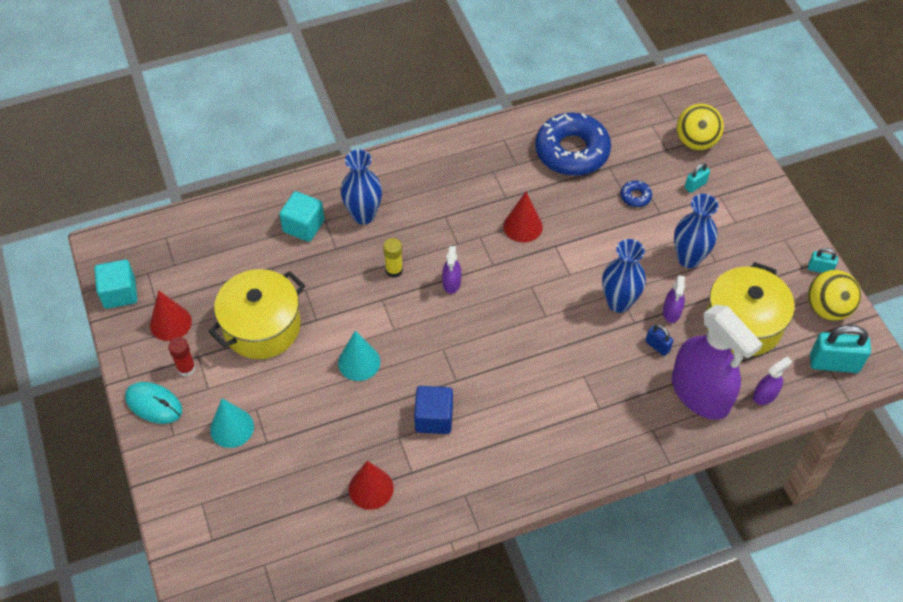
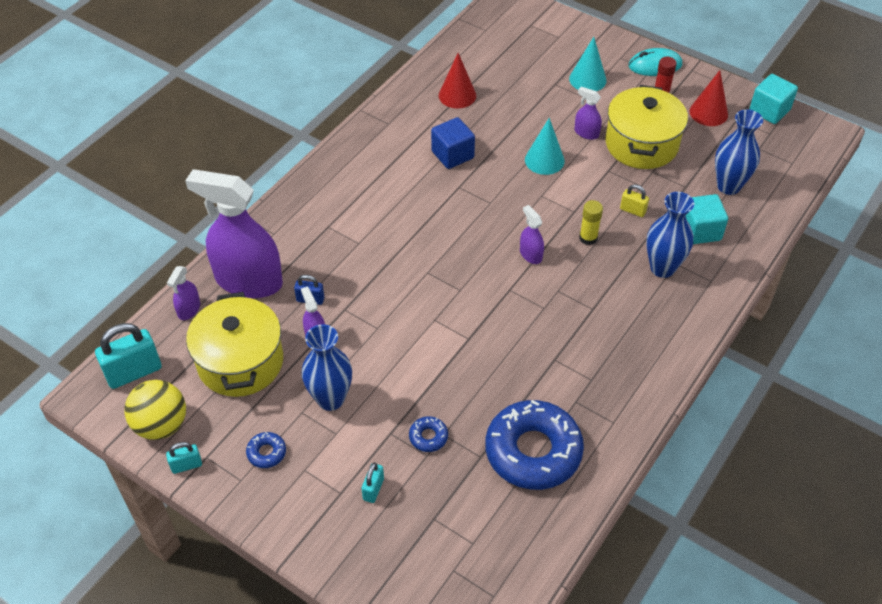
camera: 145 degrees right, 5 degrees down
(295, 368) = (586, 133): none -> purple spray bottle
(335, 272) = (632, 210): none -> yellow padlock
(523, 226) = (514, 340): red cone -> none
(619, 303) = (370, 318): blue vase -> blue vase (728, 186)
(696, 142) = (407, 550): yellow ball -> none
(757, 247) = (266, 453): none -> blue donut

